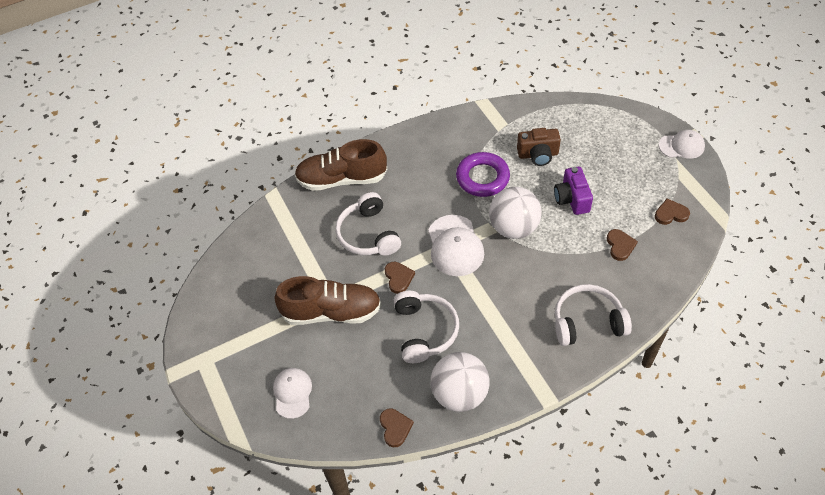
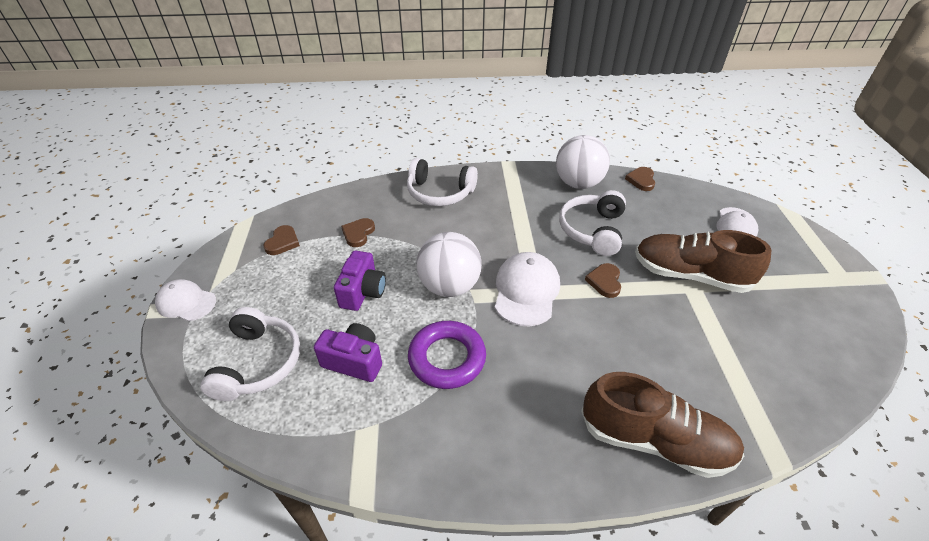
camera: 160 degrees left, 10 degrees down
(368, 234) = (629, 341): white headphones -> white headphones (258, 363)
(538, 154) = (354, 361): brown camera -> purple camera
(671, 214) = (282, 242): brown heart -> brown heart turned 90 degrees counterclockwise

